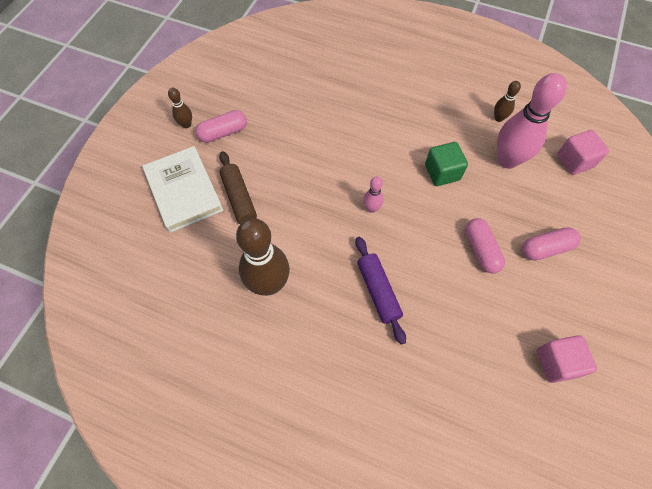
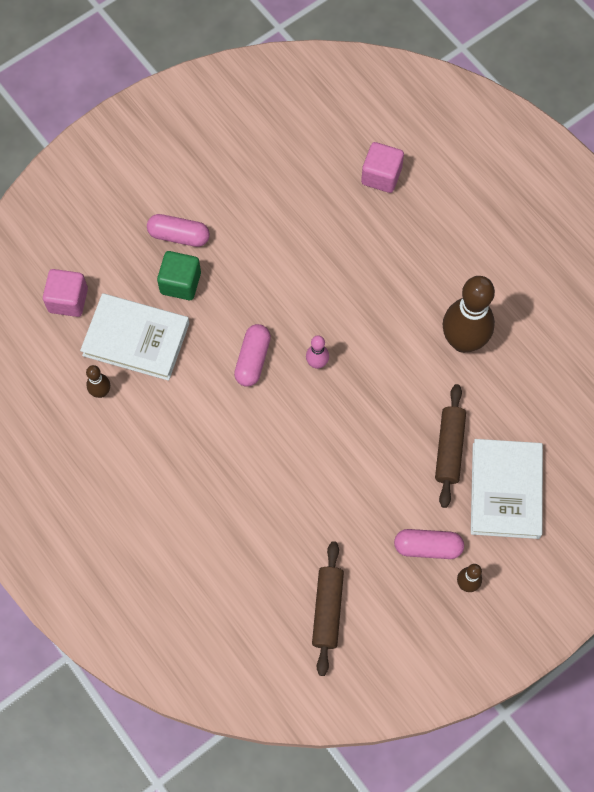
camera: 150 degrees left, 5 degrees up
(269, 74) = (327, 610): none -> brown rolling pin
(378, 291) = (364, 281): purple rolling pin -> none
(442, 172) = (215, 362): green cube -> green cube (180, 283)
(481, 250) = (240, 266): pink capsule -> pink capsule (252, 360)
(507, 160) = (136, 339): pink bowling pin -> white book
(557, 362) = (253, 149): pink cube -> pink cube (381, 176)

